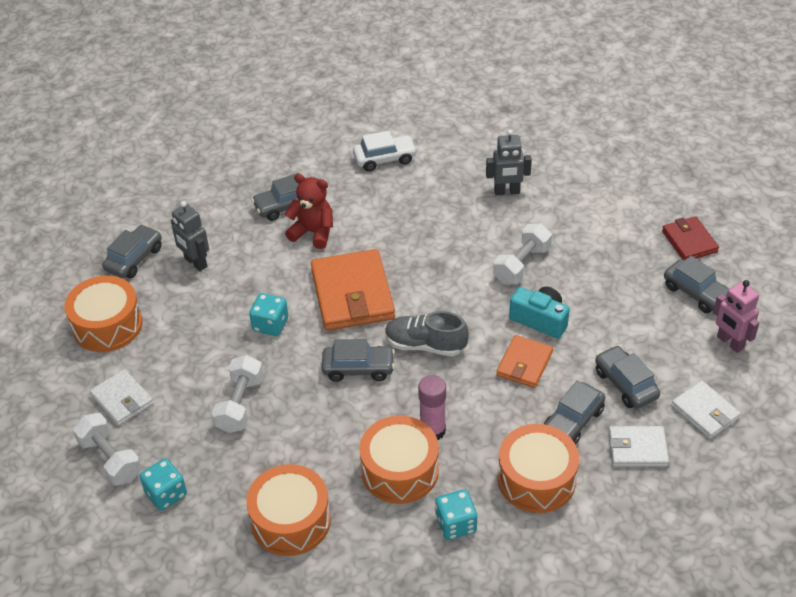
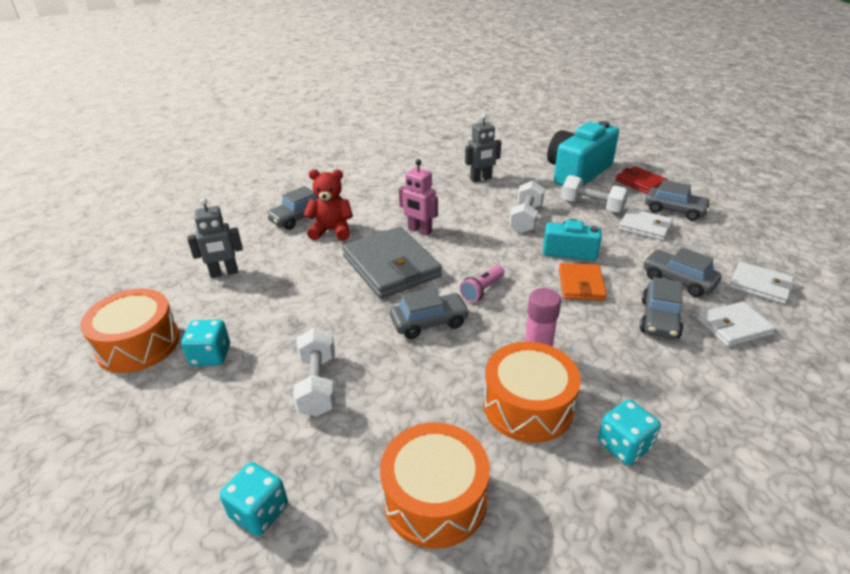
camera: 20 degrees left, 10 degrees down
(110, 459) = (170, 487): white dumbbell -> white dumbbell (592, 206)
(122, 400) = (172, 414): white wallet -> white wallet (644, 227)
(134, 259) = (157, 282): grey car -> none
(195, 263) = (224, 273): grey robot -> grey robot turned 45 degrees counterclockwise
(270, 325) = (321, 306): turquoise dice -> turquoise dice (211, 355)
(352, 294) = (391, 266): orange wallet -> grey wallet
(385, 159) = (370, 176): white car -> none
(425, 345) = (482, 290): grey shoe -> pink flashlight
(536, 479) = (668, 377): orange drum -> none
(626, 208) = (577, 173): none -> turquoise camera
(730, 342) = (730, 235): pink robot -> pink robot (419, 230)

